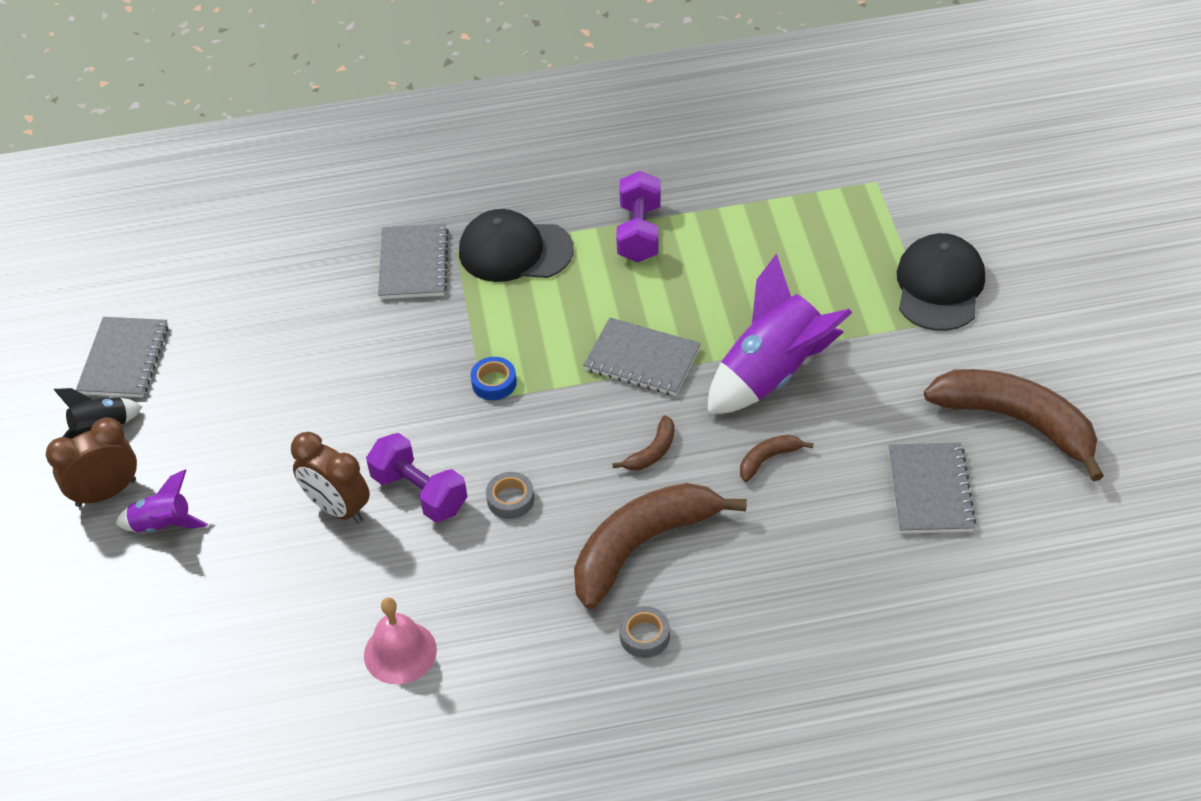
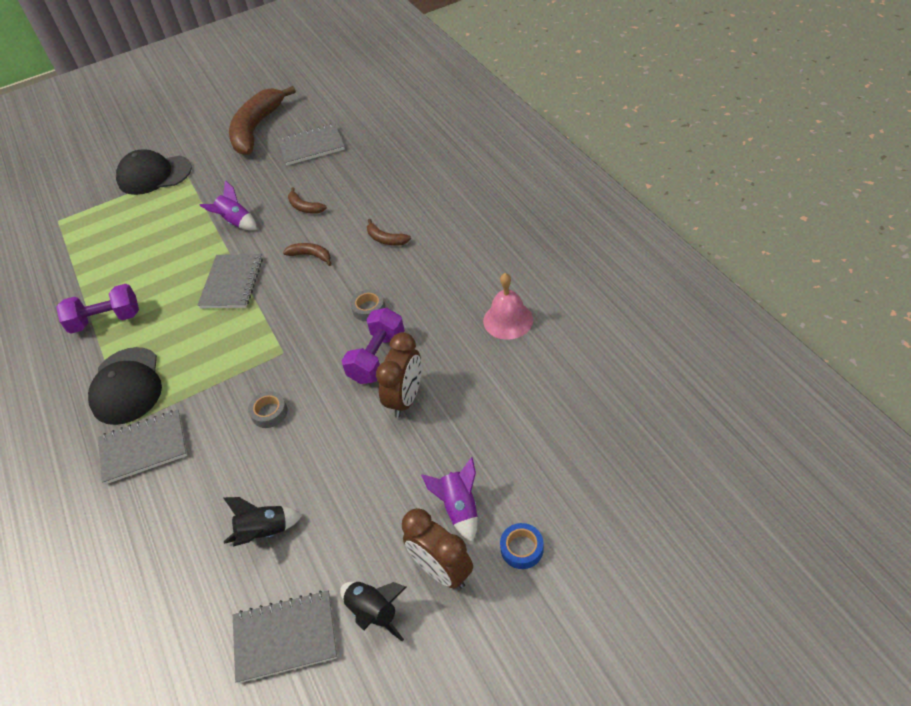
camera: 105 degrees left, 0 degrees up
(244, 356) = (264, 532): none -> black rocket
(494, 383) = (266, 352): blue tape -> blue tape (522, 548)
(642, 546) = (386, 239): brown banana -> brown banana, size x0.43
(644, 636) = (448, 220): grey tape -> grey tape (269, 412)
(773, 374) = (235, 222): purple rocket -> purple rocket, size x0.52

